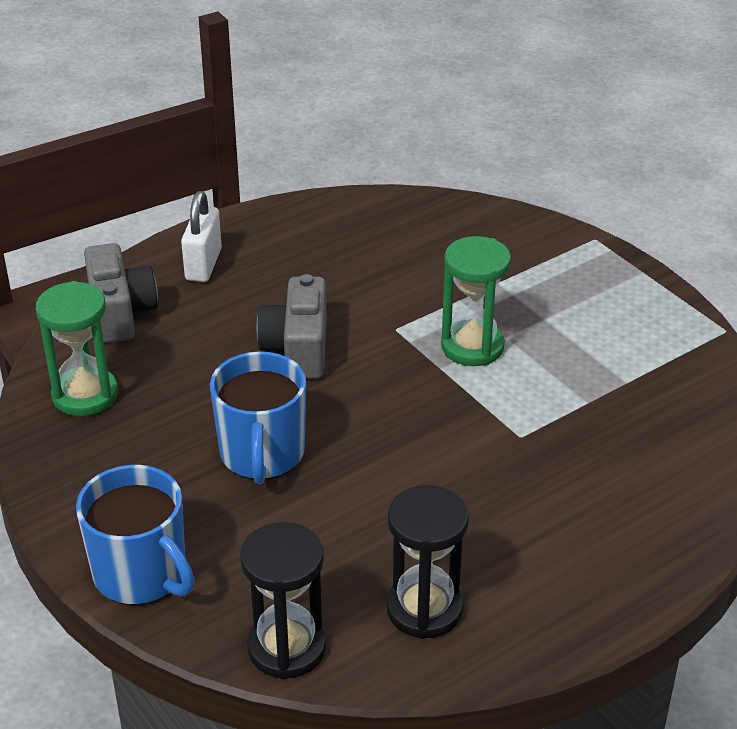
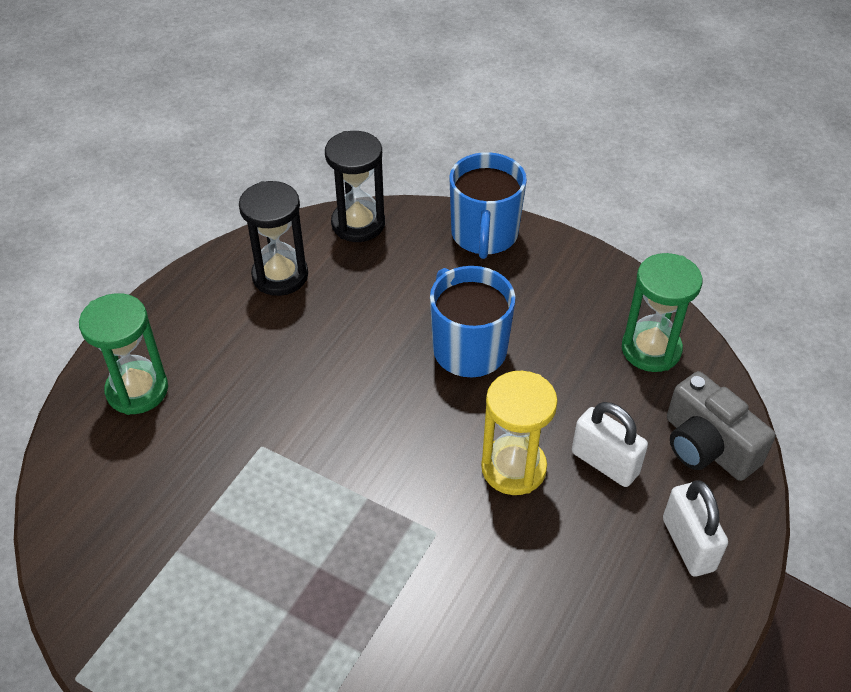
camera: 155 degrees right, 10 degrees up
(141, 574) = (484, 235): blue mug -> blue mug turned 105 degrees counterclockwise
(217, 328) = (605, 463): none -> white padlock
(298, 348) = (513, 468): grey camera -> yellow hourglass
(472, 346) = (348, 538): green hourglass -> green hourglass (137, 390)

